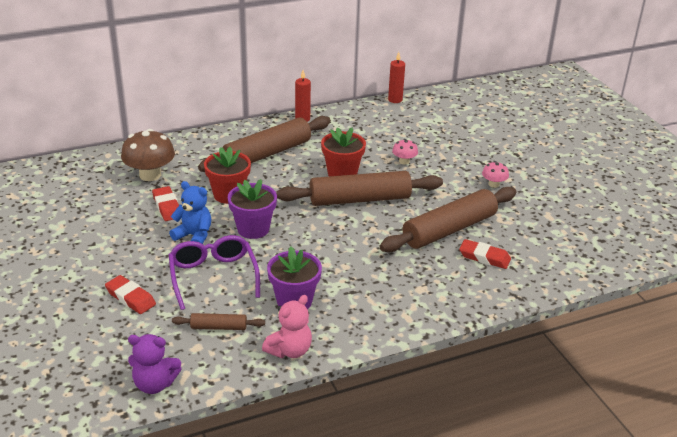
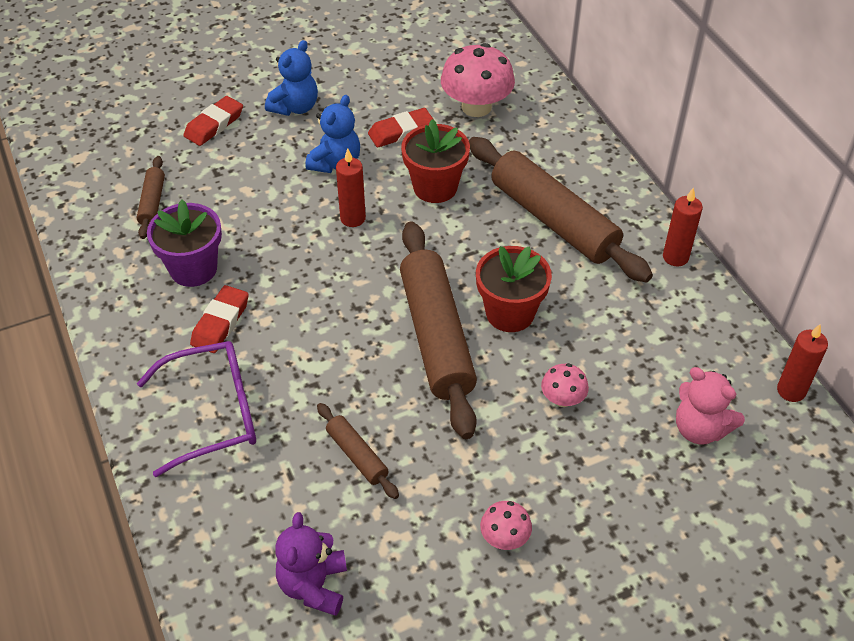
camera: 90 degrees right, 15 degrees up
(122, 255) = (295, 107): none -> blue teddy bear
(150, 175) = (476, 107): brown mushroom -> pink mushroom
(155, 384) = (67, 162): purple teddy bear -> purple teddy bear (313, 585)
(213, 277) = (249, 189): purple glasses -> purple glasses (213, 413)
(253, 229) = (353, 218): purple flower pot -> red candle
(289, 350) = (100, 269): pink teddy bear -> pink teddy bear (700, 429)
(449, 229) = (357, 455): brown rolling pin -> brown rolling pin, size x0.46
(484, 257) = (280, 500): red eraser -> red eraser (220, 323)

